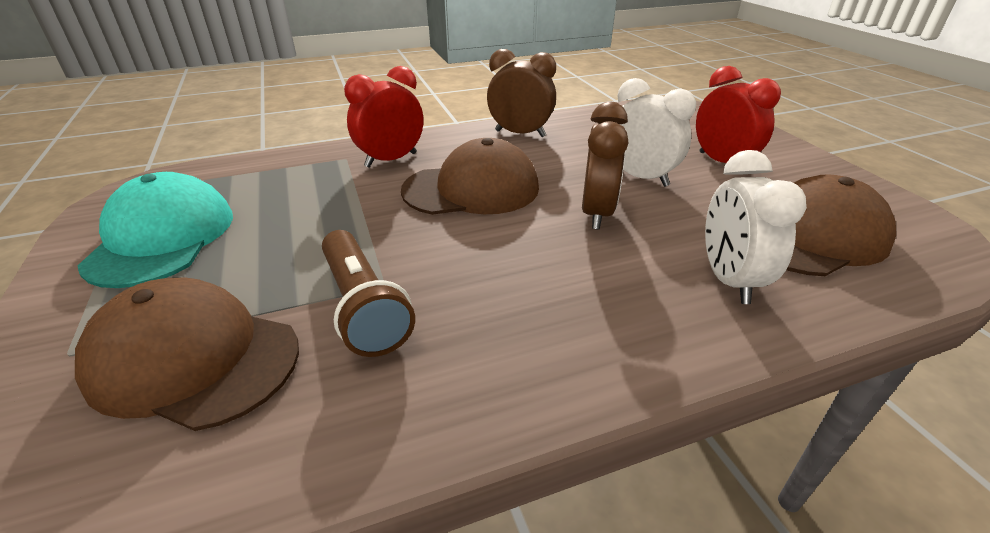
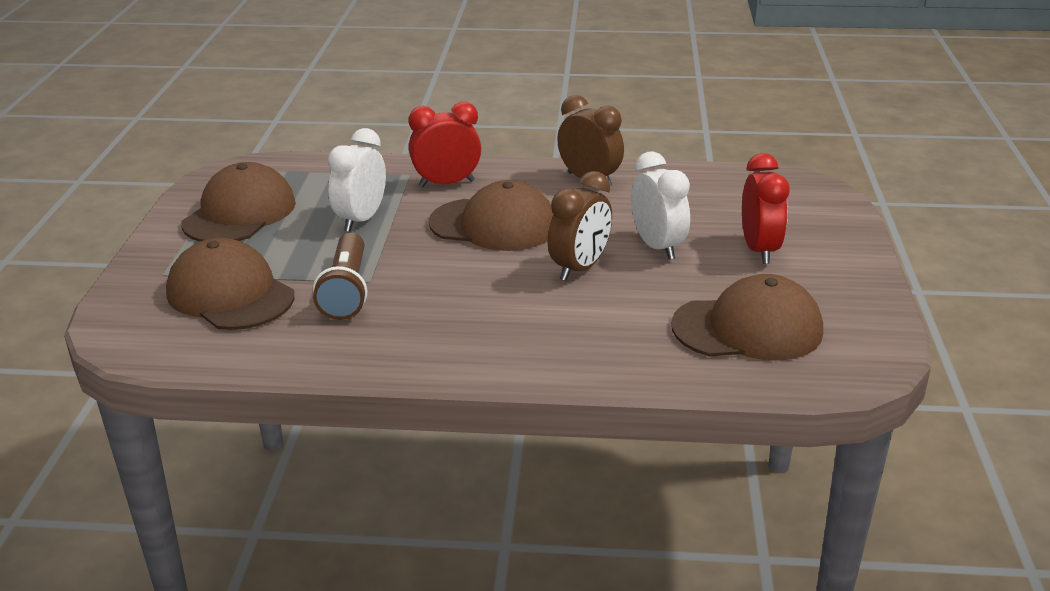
camera: 25 degrees right, 5 degrees down
(162, 238) = (240, 213): turquoise cap -> brown cap
(728, 280) = (627, 340): white clock -> white clock (361, 220)

